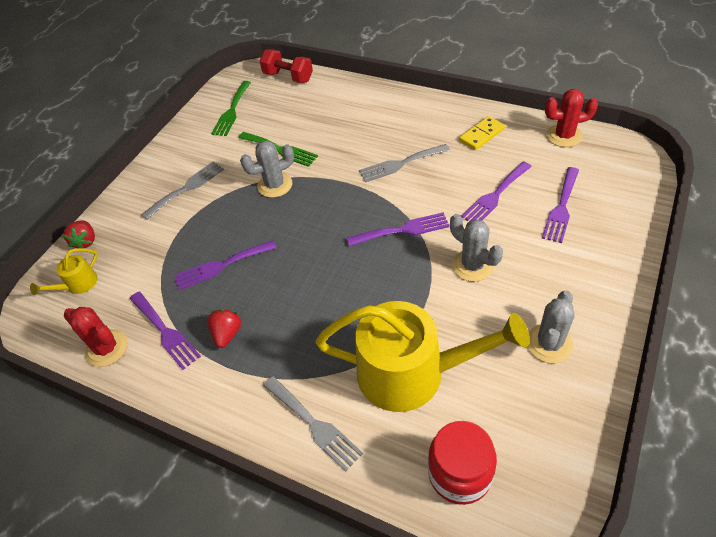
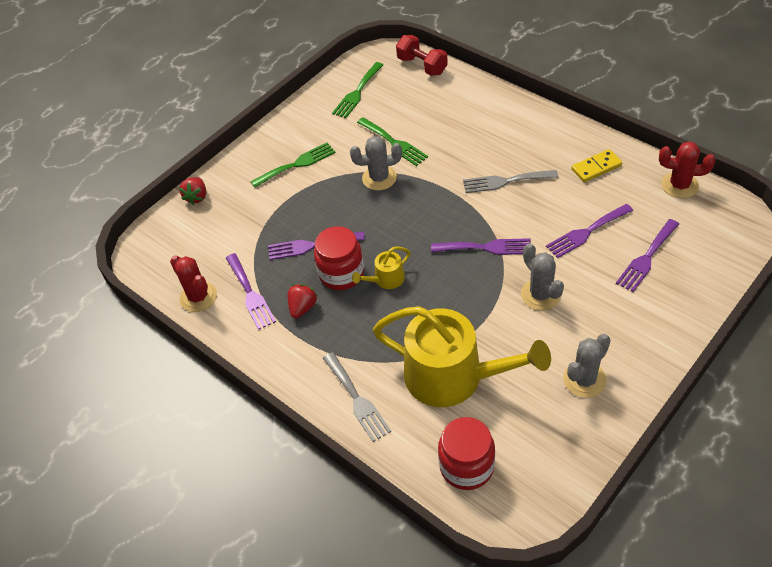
camera: 15 degrees right, 0 degrees up
(78, 284) = (184, 235): yellow watering can -> yellow watering can (386, 279)
(187, 188) = (297, 164): grey fork -> green fork
(261, 288) = (341, 274): none -> red jar

